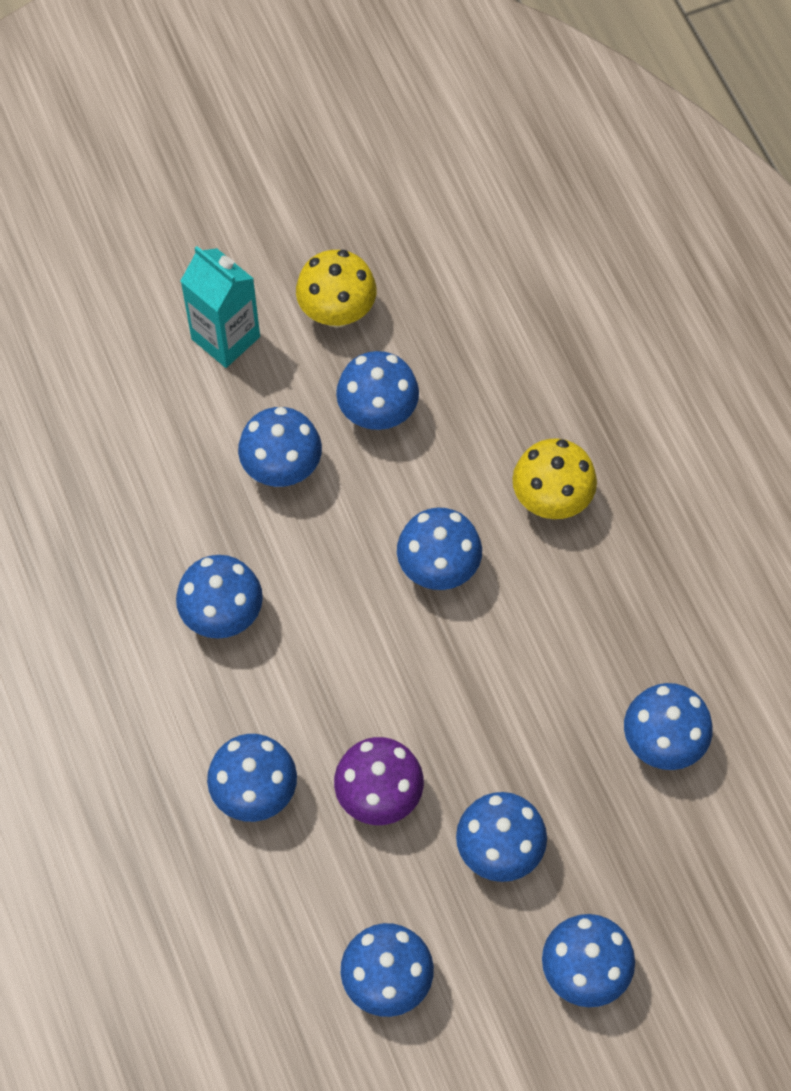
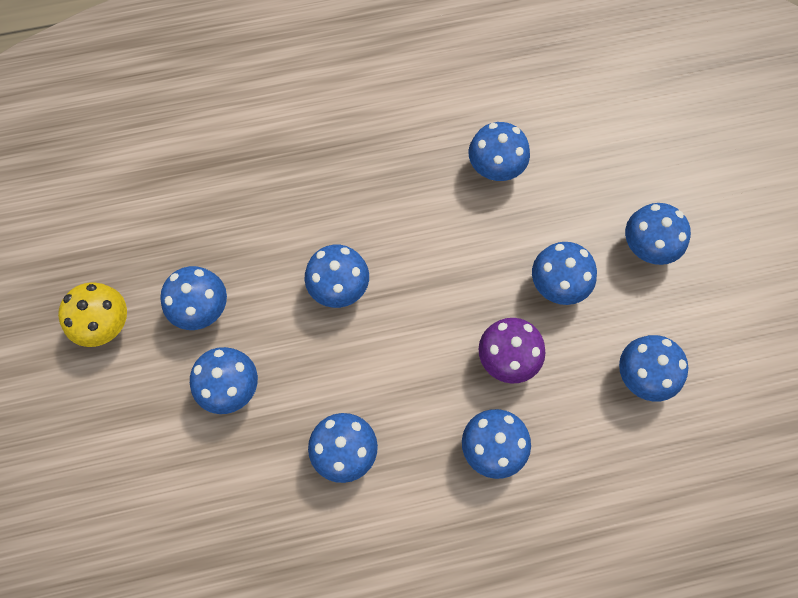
camera: 80 degrees left, 5 degrees up
(225, 338) = (103, 415): turquoise carton -> none
(551, 499) = (302, 202): yellow mushroom -> none

